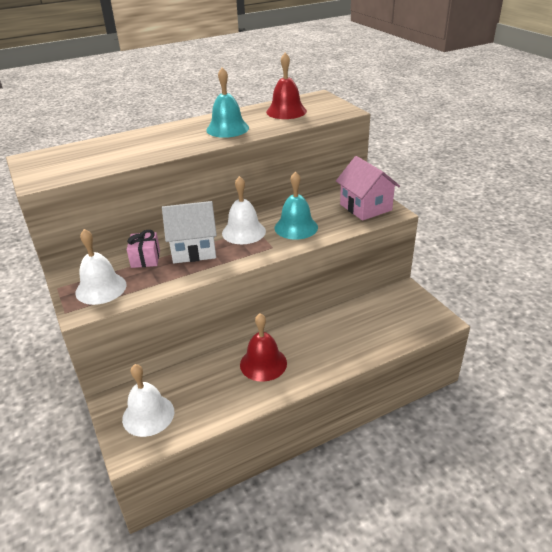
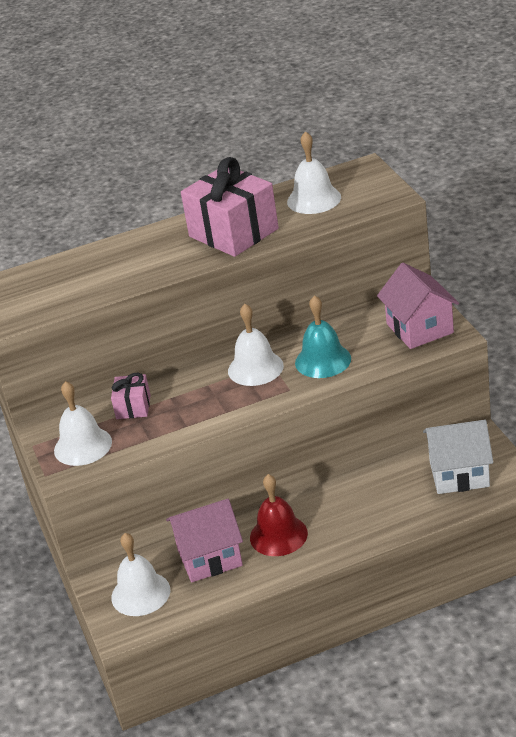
camera: 10 degrees right, 0 degrees up
(194, 249) = (192, 394): white house -> white house (459, 474)
(207, 382) = (210, 557): none -> pink house
(227, 129) = (233, 233): turquoise bell -> pink gift
(286, 111) = (314, 199): red bell -> white bell

